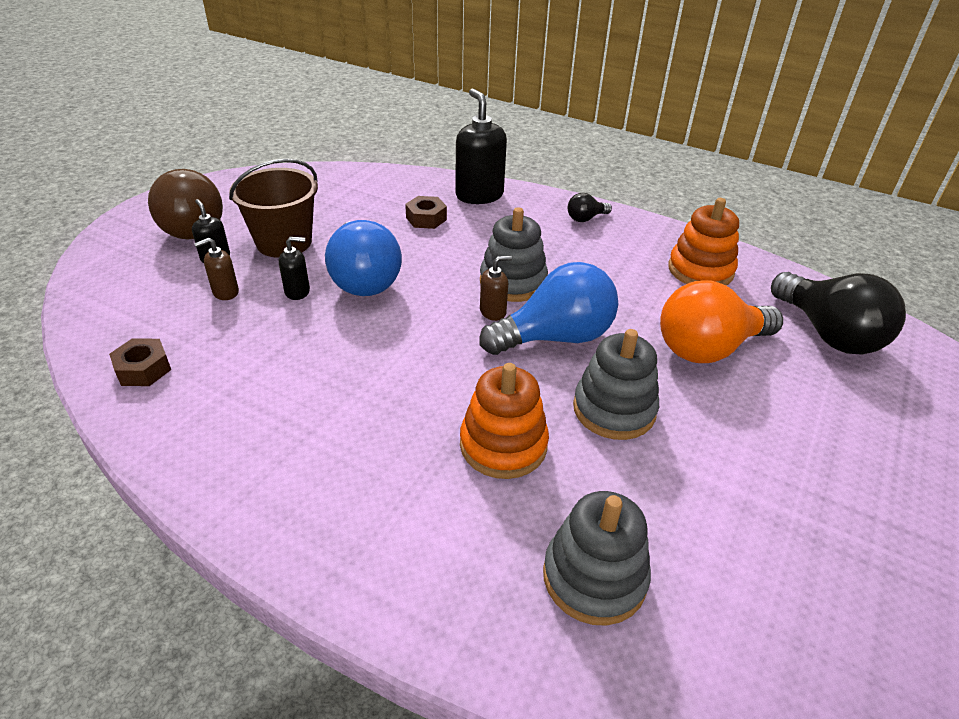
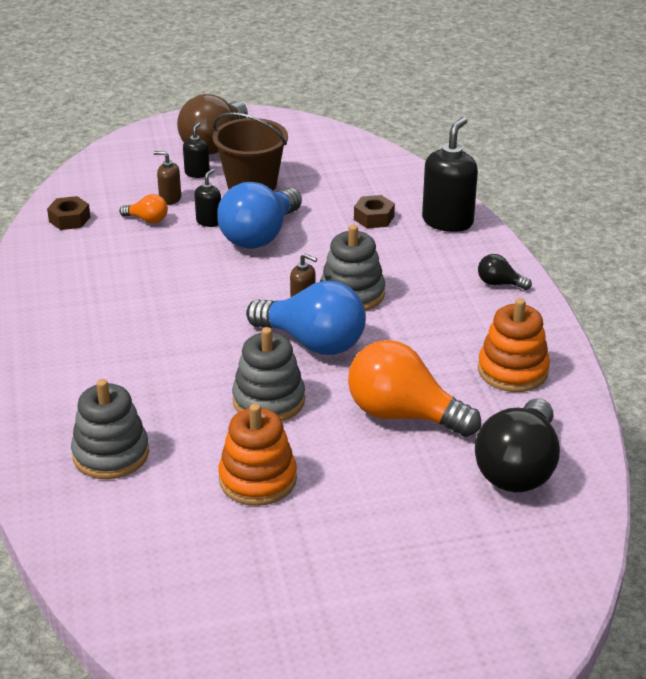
camera: 50 degrees right, 5 degrees down
(234, 322) = (147, 220): none -> orange light bulb
(297, 291) = (209, 221): black soap dispenser -> black soap dispenser turned 105 degrees counterclockwise
(503, 445) = (175, 372): orange stacking toy -> orange stacking toy (258, 479)

